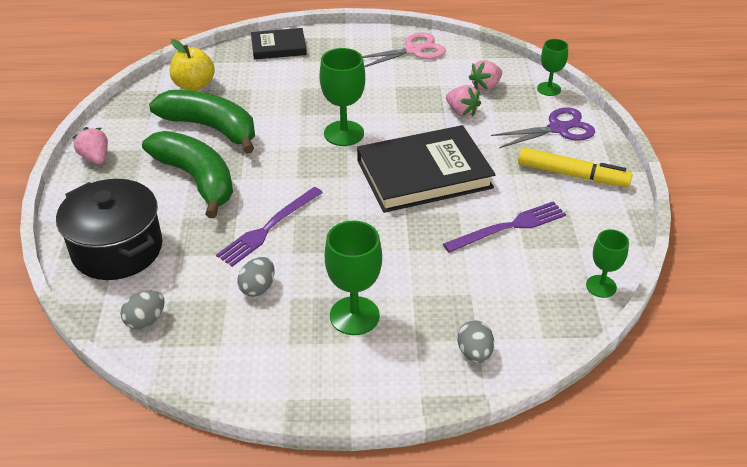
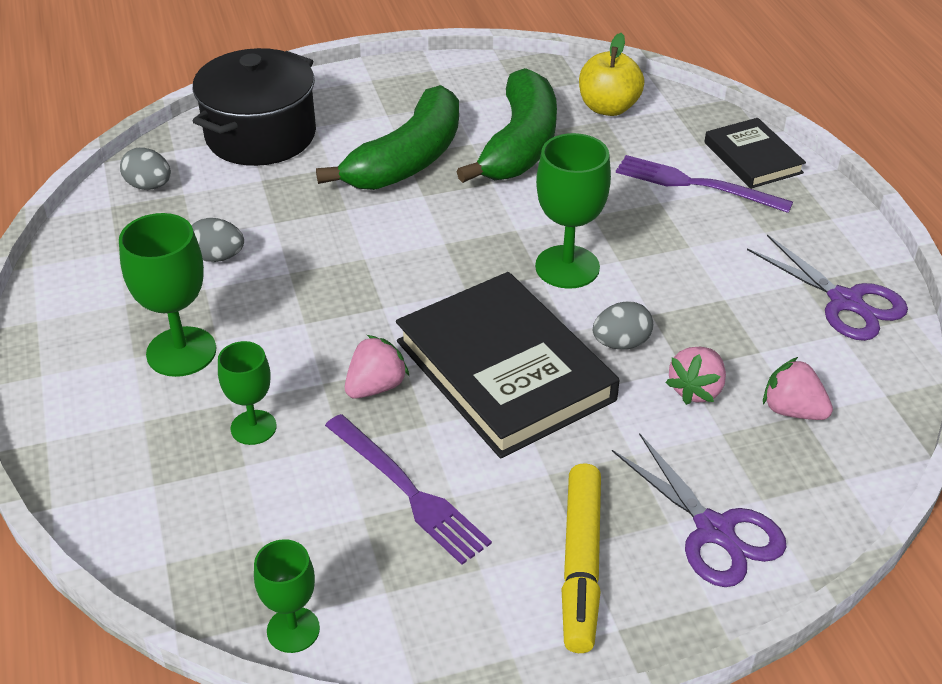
camera: 75 degrees right, 0 degrees up
(95, 158) = (418, 76): pink strawberry -> pink strawberry (376, 387)
(268, 228) = (331, 241): purple fork -> purple fork (696, 184)
(413, 50) = (845, 301): pink scissors -> purple scissors
(474, 353) = (126, 485): grey egg -> grey egg (621, 343)
(549, 89) = (839, 503): green goblet -> green goblet (253, 427)

